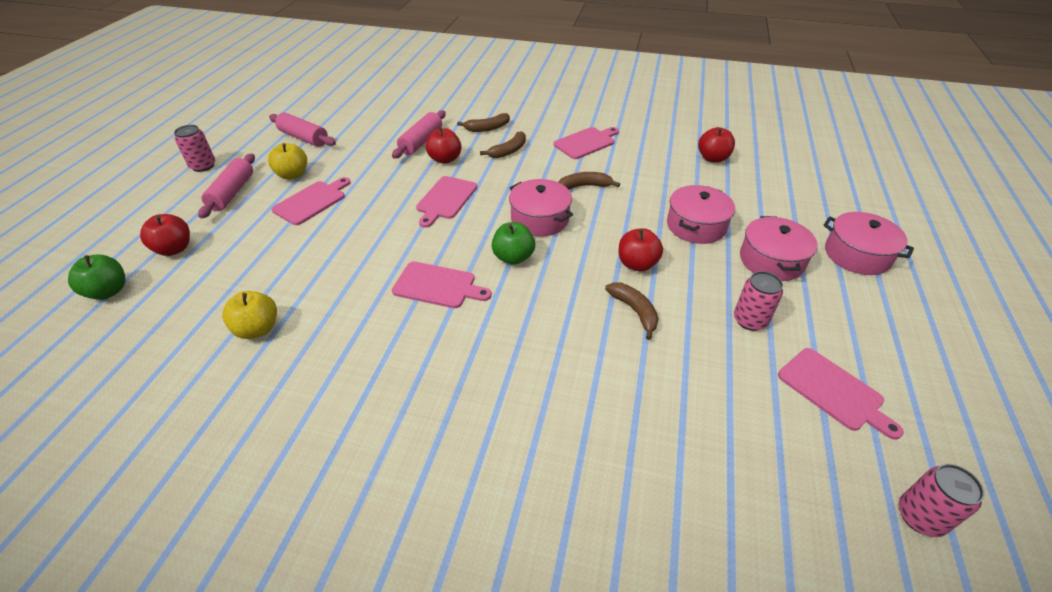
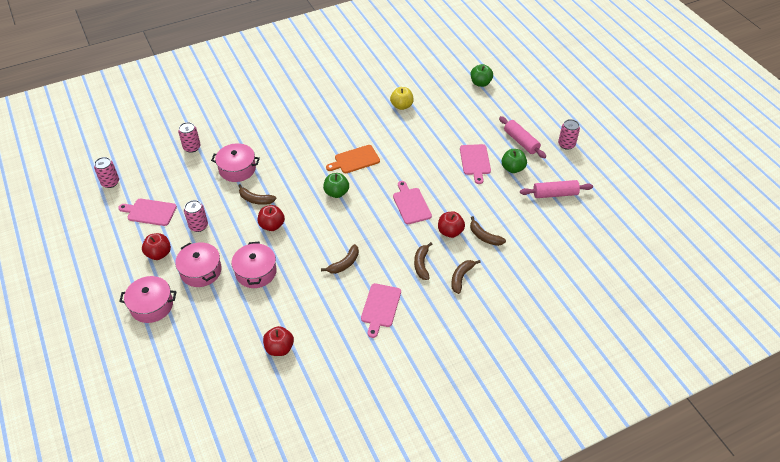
camera: 140 degrees right, 5 degrees up
(174, 249) = (490, 107): red apple -> red apple (159, 254)
(293, 175) = (513, 168): yellow apple -> green apple
(421, 142) = (484, 236): pink rolling pin -> brown banana
(437, 286) = (355, 160): pink cutting board -> orange cutting board
(539, 219) = (347, 223): pink pot -> pink pot (237, 169)
(694, 496) = (192, 147): none -> pink can

